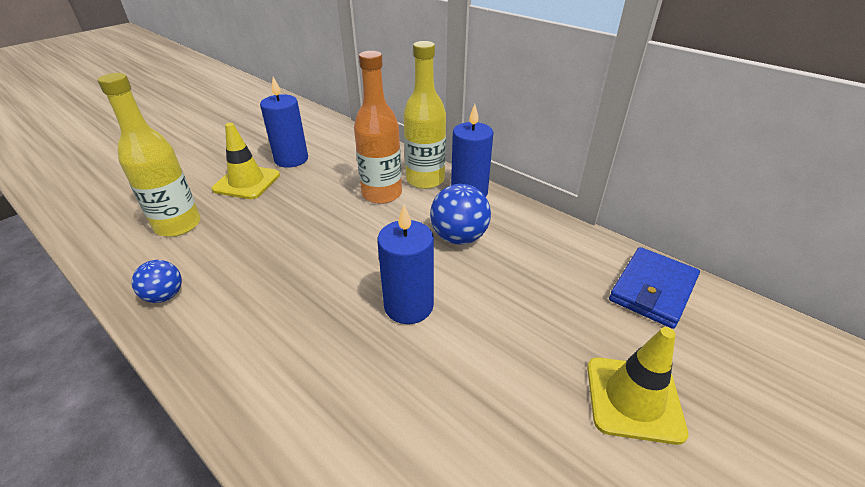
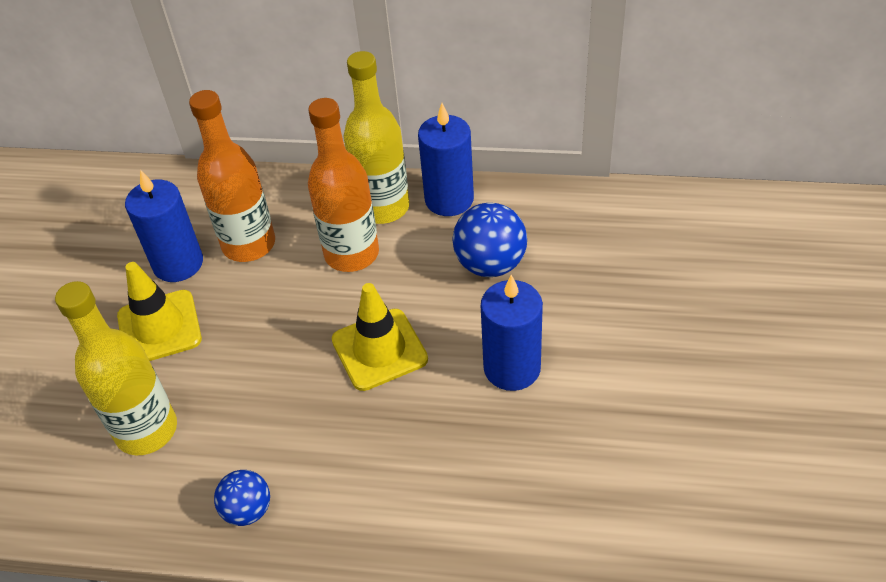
camera: 30 degrees left, 10 degrees up
(334, 166) = (249, 244): none -> orange bottle
(633, 399) = (759, 339): yellow traffic cone -> yellow traffic cone (379, 349)
(652, 290) = (709, 225): blue wallet -> none

